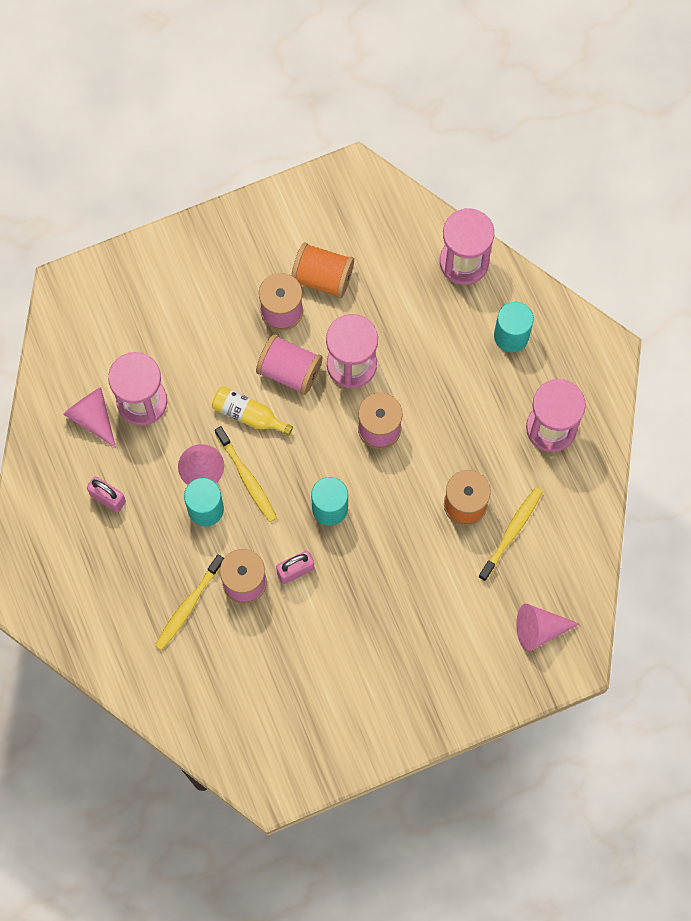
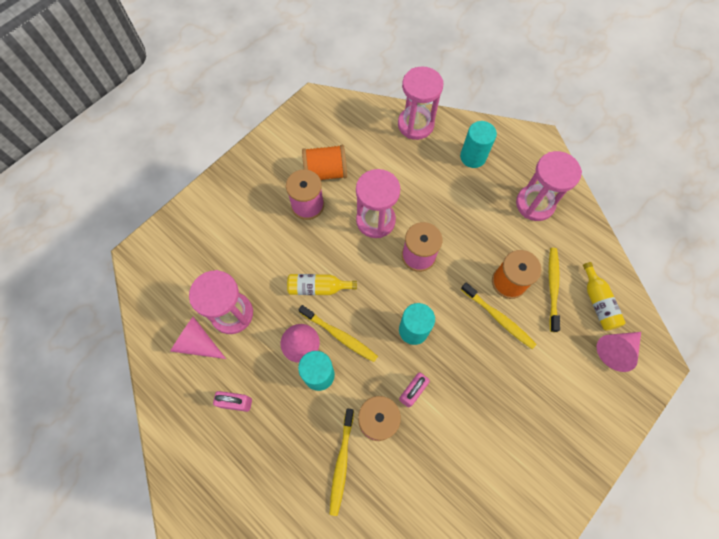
camera: 25 degrees left, 5 degrees down
(289, 371) = (333, 243): pink spool -> none
(430, 538) = (498, 318): none -> yellow toothbrush
(552, 571) = (598, 302): none -> yellow bottle

